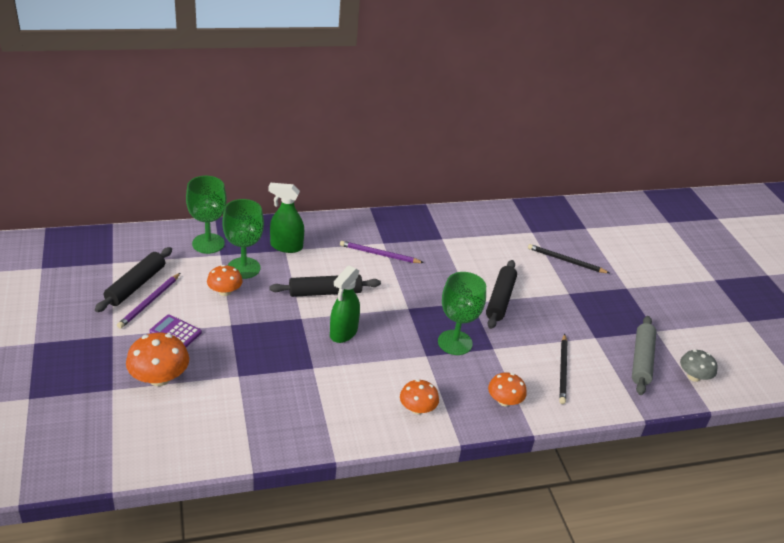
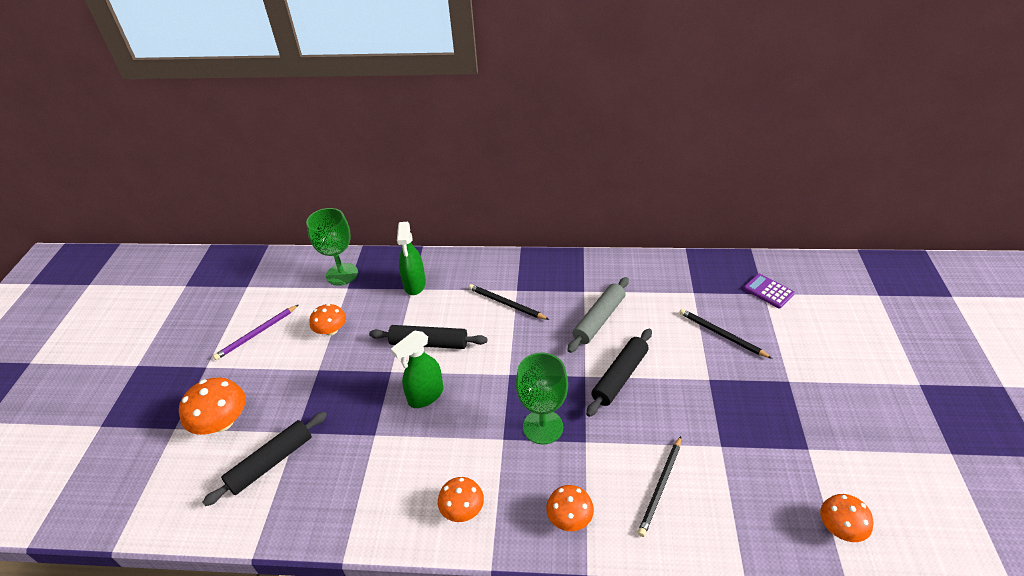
camera: 25 degrees right, 5 degrees up
(136, 285) = (254, 313): black rolling pin -> black rolling pin (271, 462)
(175, 332) = (263, 371): purple calculator -> purple calculator (768, 291)
(243, 268) = (362, 305): green goblet -> none
(286, 246) = (414, 285): green spray bottle -> green spray bottle turned 120 degrees counterclockwise
(379, 254) = (506, 303): purple pencil -> black pencil
(641, 360) = (773, 489): grey rolling pin -> grey rolling pin (599, 319)
(693, 376) = (840, 527): grey mushroom -> orange mushroom

